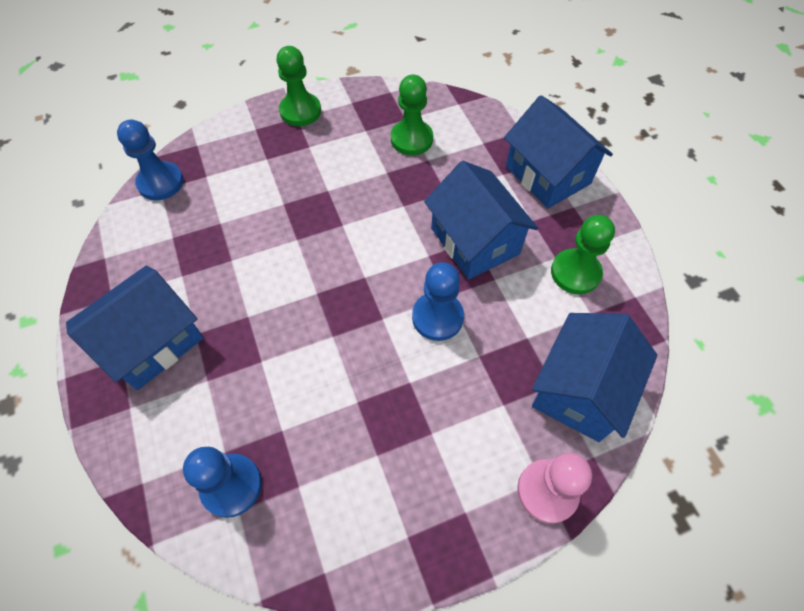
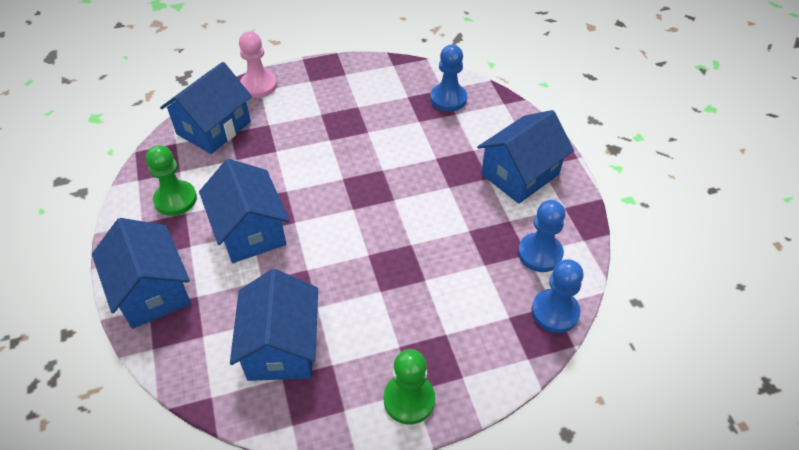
camera: 175 degrees left, 10 degrees down
(411, 139) = (281, 346): green pawn -> blue house
(437, 317) = (299, 176): blue pawn -> blue pawn (540, 253)

